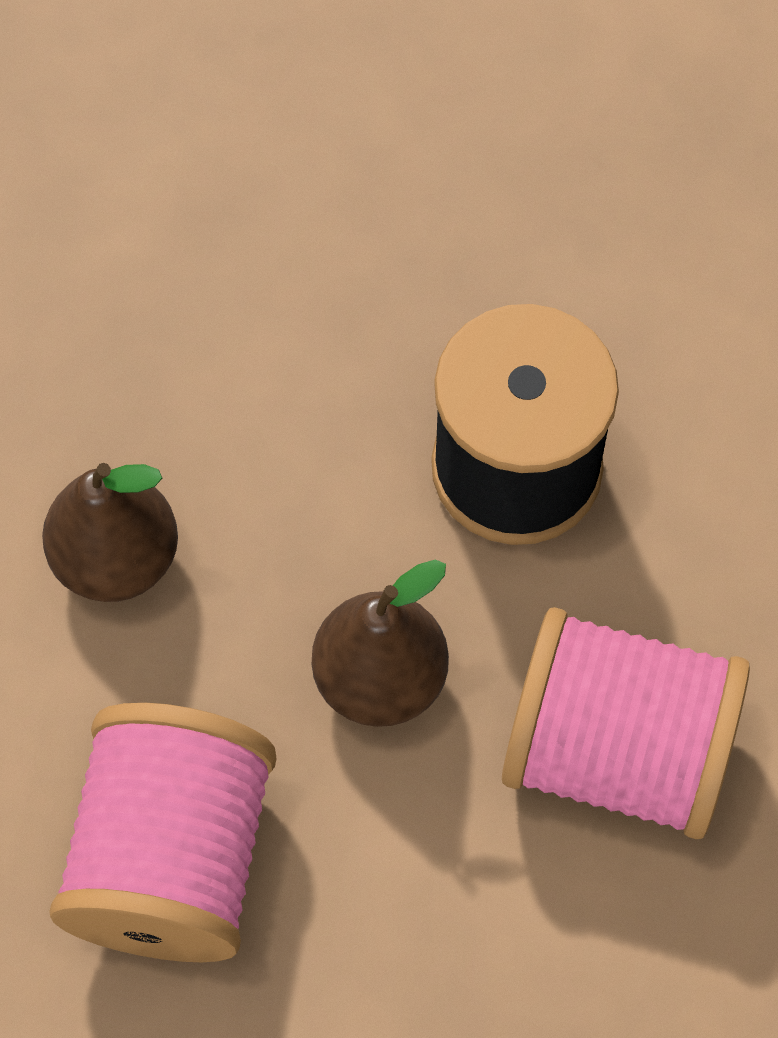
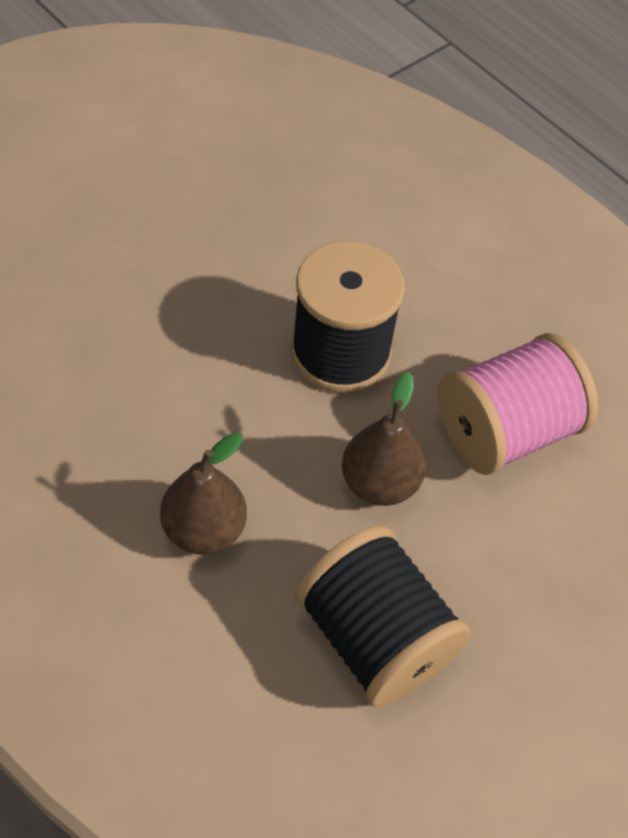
camera: 50 degrees left, 10 degrees down
(172, 858) = (374, 638): pink spool -> black spool

